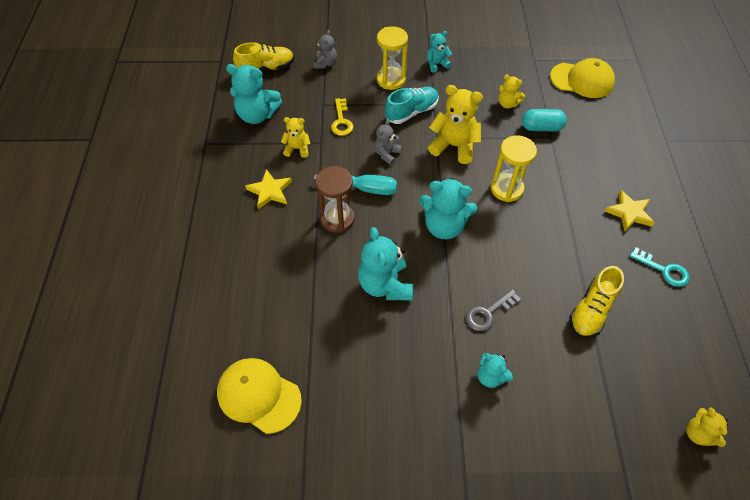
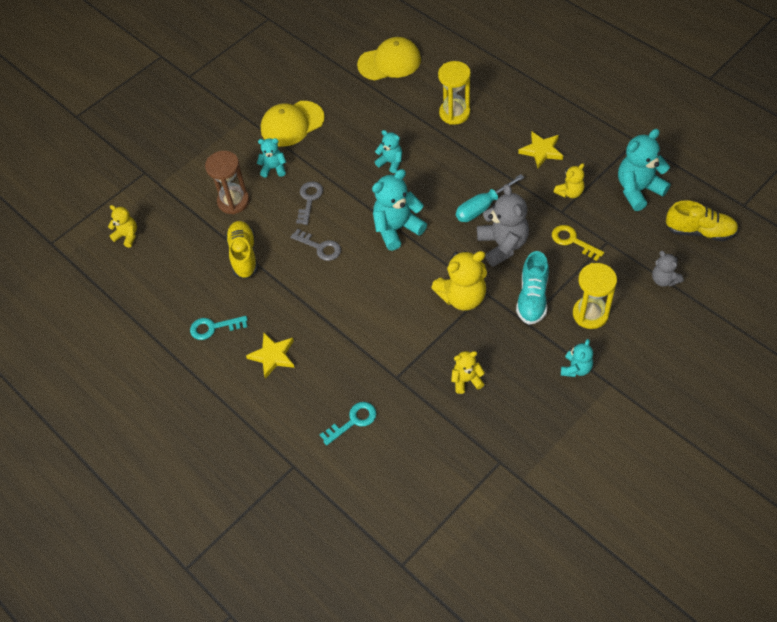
camera: 140 degrees right, 0 degrees up
(266, 68) = (699, 231): yellow shoe -> yellow shoe turned 105 degrees counterclockwise
(337, 219) = (472, 173): brown hourglass -> brown hourglass (233, 201)
(385, 285) = (391, 162): turquoise teddy bear -> turquoise teddy bear, size x0.56
(387, 154) = (502, 245): grey teddy bear -> grey teddy bear, size x1.78
(506, 189) = (383, 295): yellow hourglass -> yellow hourglass (454, 113)
(519, 263) = (320, 247): none -> grey key
(541, 127) = (413, 380): turquoise capsule -> none
(582, 80) = (429, 475): yellow cap -> yellow cap (292, 124)
(604, 135) = (353, 421): none -> turquoise key

